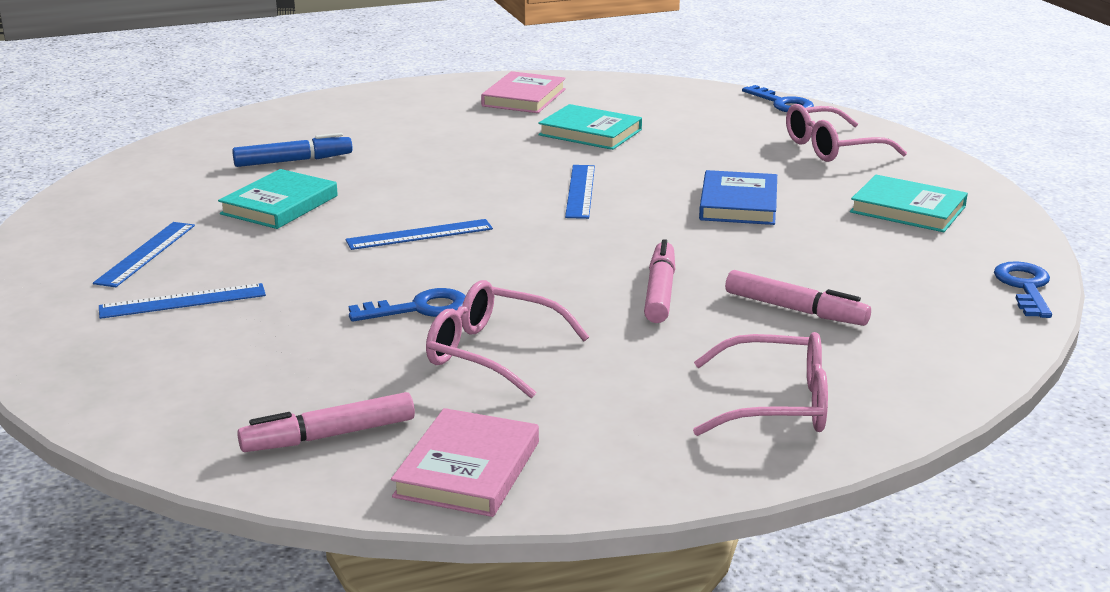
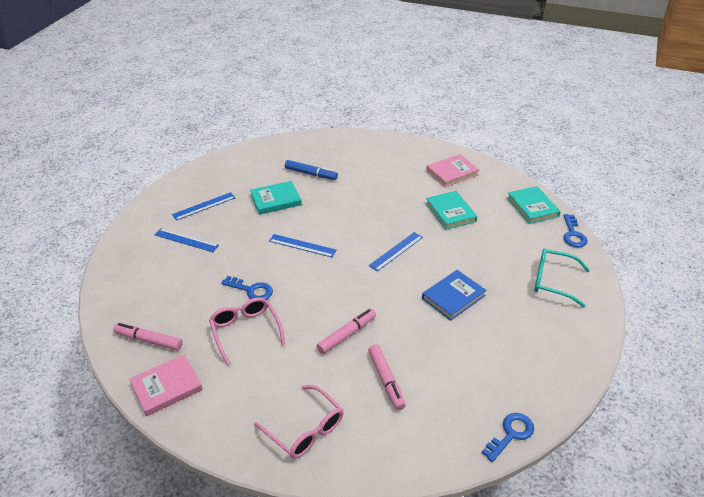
camera: 40 degrees right, 15 degrees up
(832, 148) = (553, 281): pink glasses -> turquoise glasses
(907, 209) = (529, 346): turquoise book -> turquoise book (532, 207)

